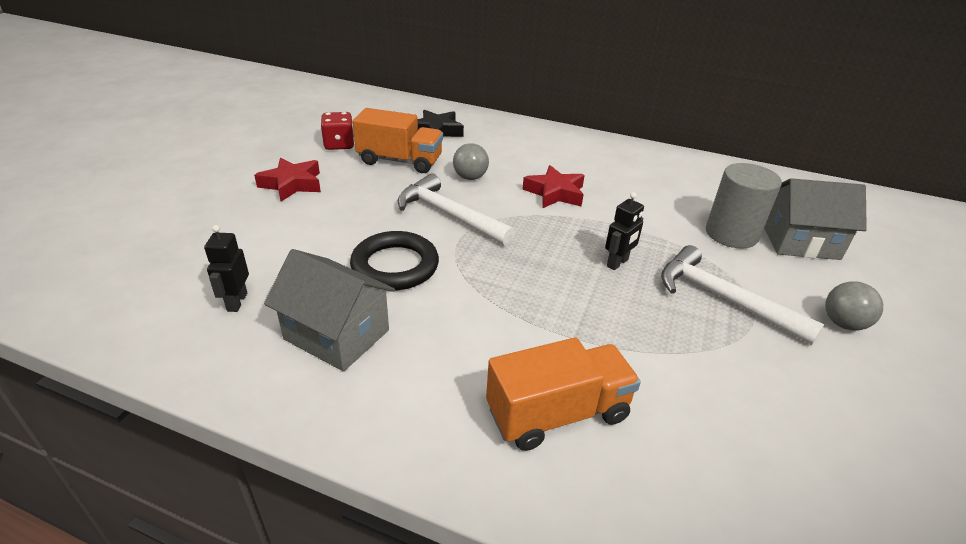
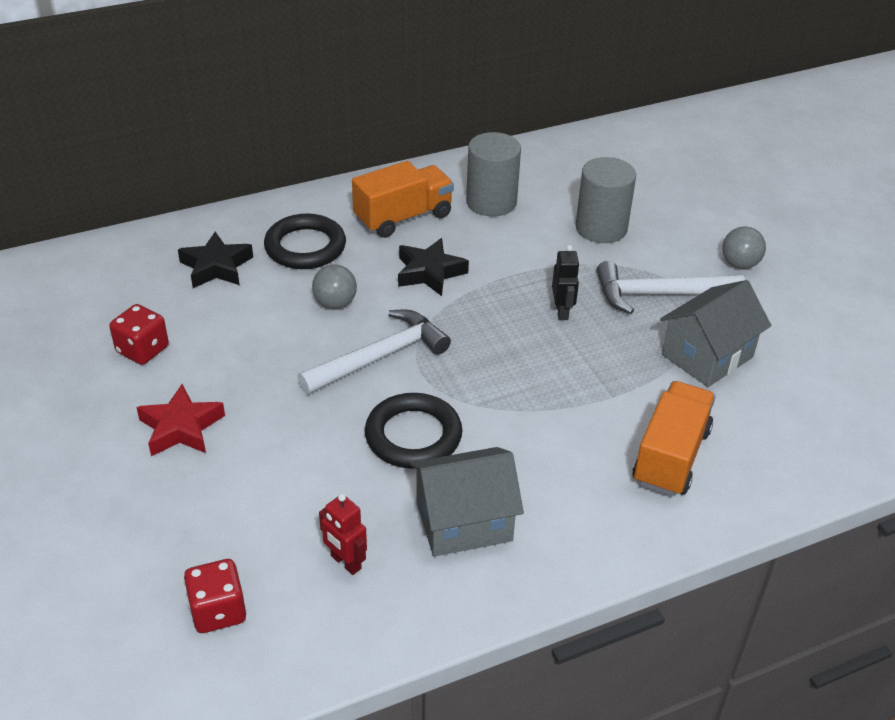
camera: 45 degrees left, 5 degrees up
(142, 274) = (218, 611): none -> red dice
(237, 302) = (345, 562): black robot -> red robot
(400, 161) = (240, 328): orange truck -> orange truck (403, 217)
(449, 215) = (379, 357): white hammer -> white hammer turned 150 degrees clockwise
(499, 146) = (305, 247): none -> black ring
(555, 193) = (429, 272): red star -> black star
(661, 180) = (491, 202): none -> grey cylinder
(800, 241) = (649, 205): grey house -> grey house (707, 356)

